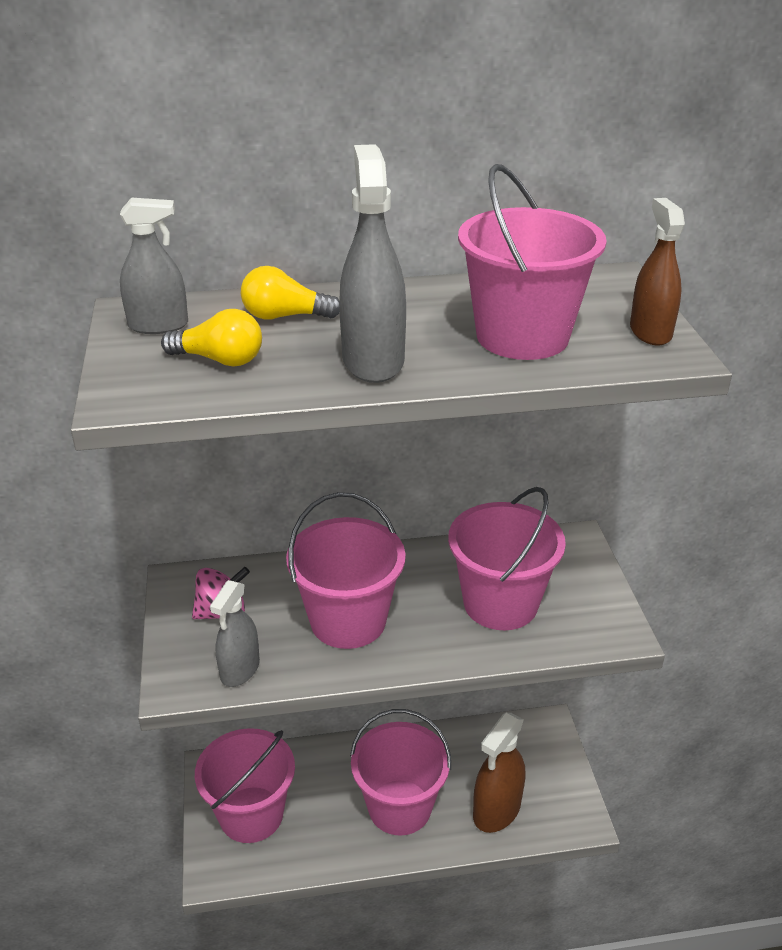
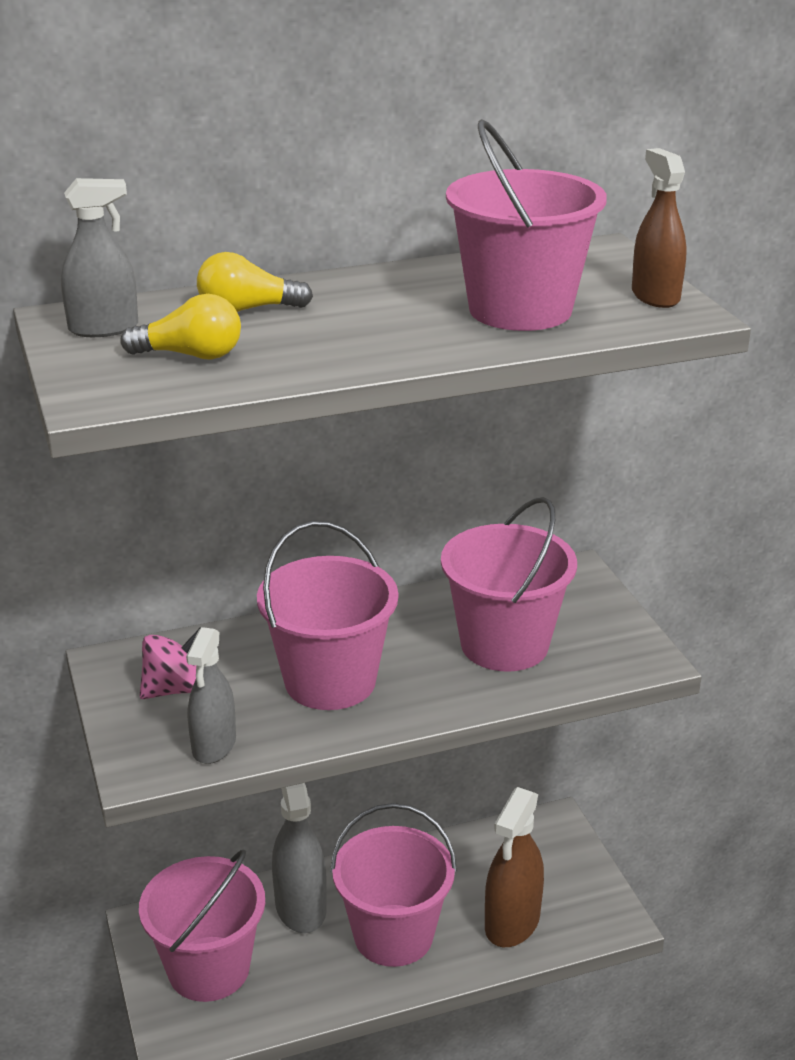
camera: 10 degrees left, 5 degrees down
(373, 360) = (364, 343): grey spray bottle -> grey spray bottle (300, 907)

